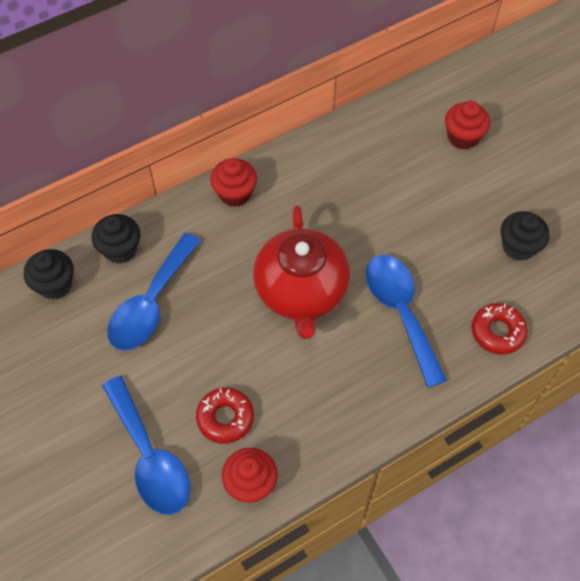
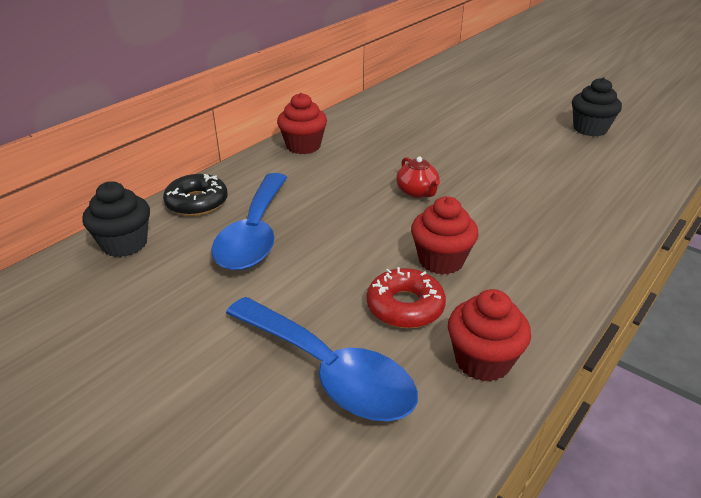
camera: 20 degrees left, 25 degrees down
(120, 249) = (197, 202): black cupcake -> black donut
(301, 291) = (417, 192): red teapot -> red teapot, size x0.40
(400, 312) = (527, 185): blue spoon -> none
(463, 137) = (484, 86): red cupcake -> red cupcake (441, 260)
(497, 332) = (628, 178): red donut -> none

